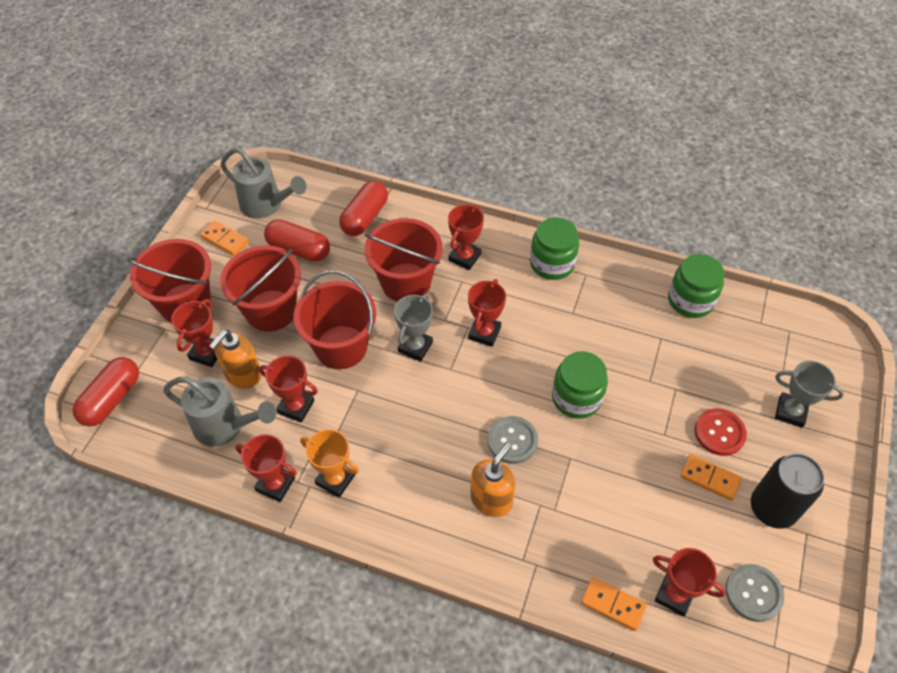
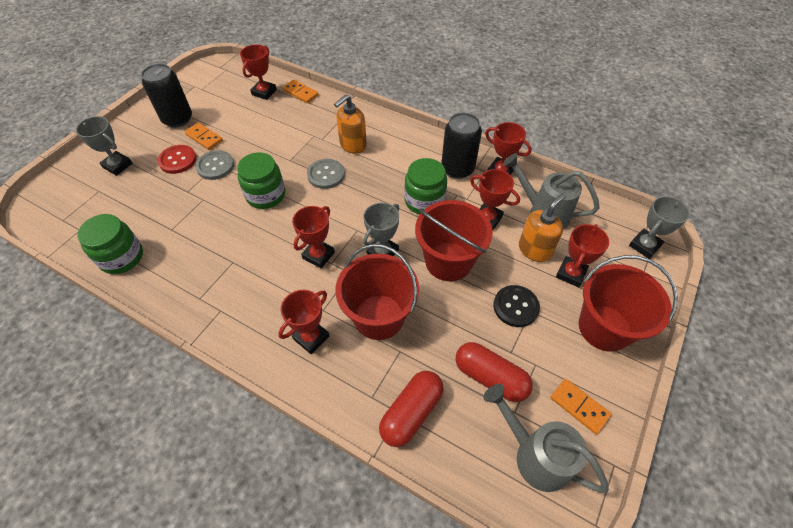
camera: 170 degrees left, 0 degrees up
(112, 399) = (644, 246): red capsule -> grey trophy
(271, 310) = (515, 307): red bucket -> black button
(335, 479) = (457, 169): orange trophy -> black can
(552, 263) = (225, 315): green jar -> green jar (424, 201)
(674, 595) = (264, 92): red trophy -> red trophy turned 75 degrees clockwise
(753, 593) = (220, 88): grey button -> grey button (215, 166)

